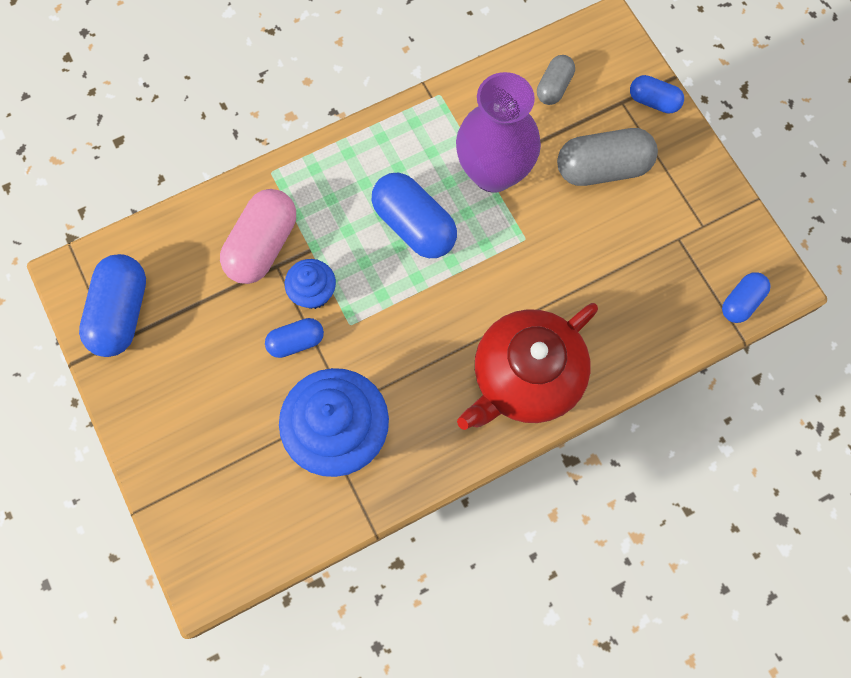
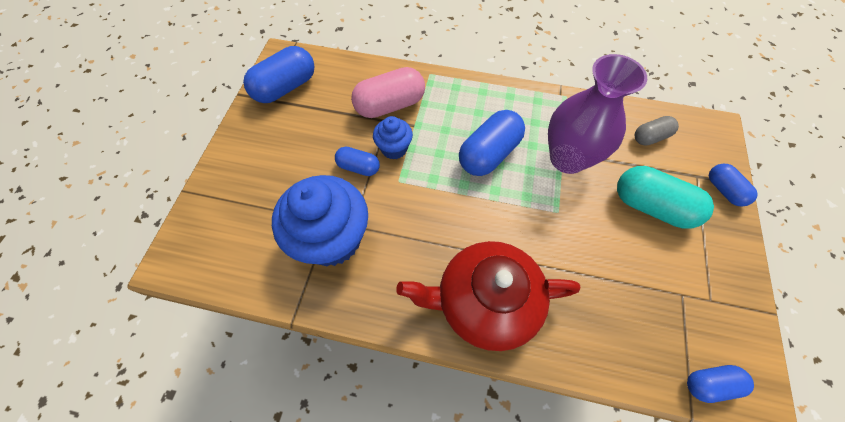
camera: 40 degrees right, 10 degrees down
(414, 225) = (489, 154): blue capsule -> blue capsule turned 45 degrees clockwise
(602, 168) = (651, 206): grey capsule -> turquoise capsule

